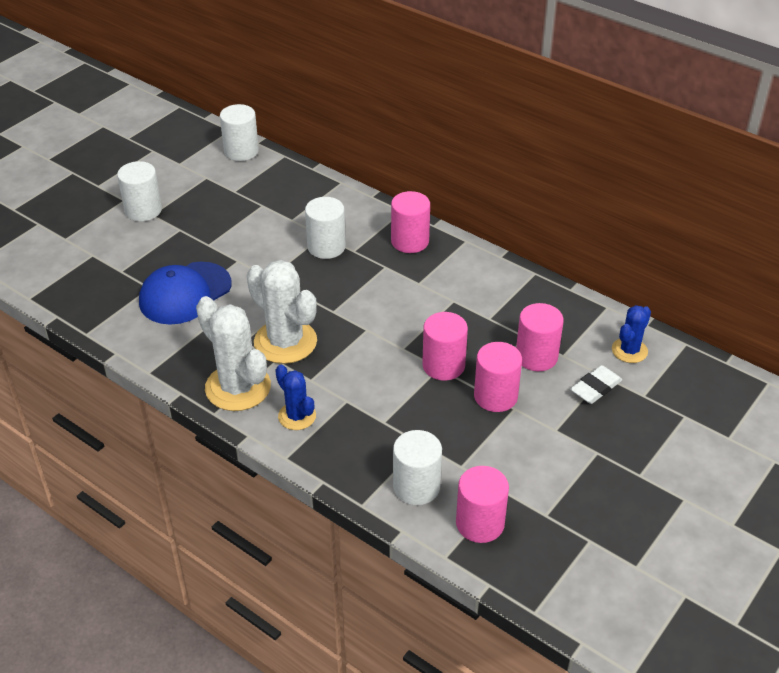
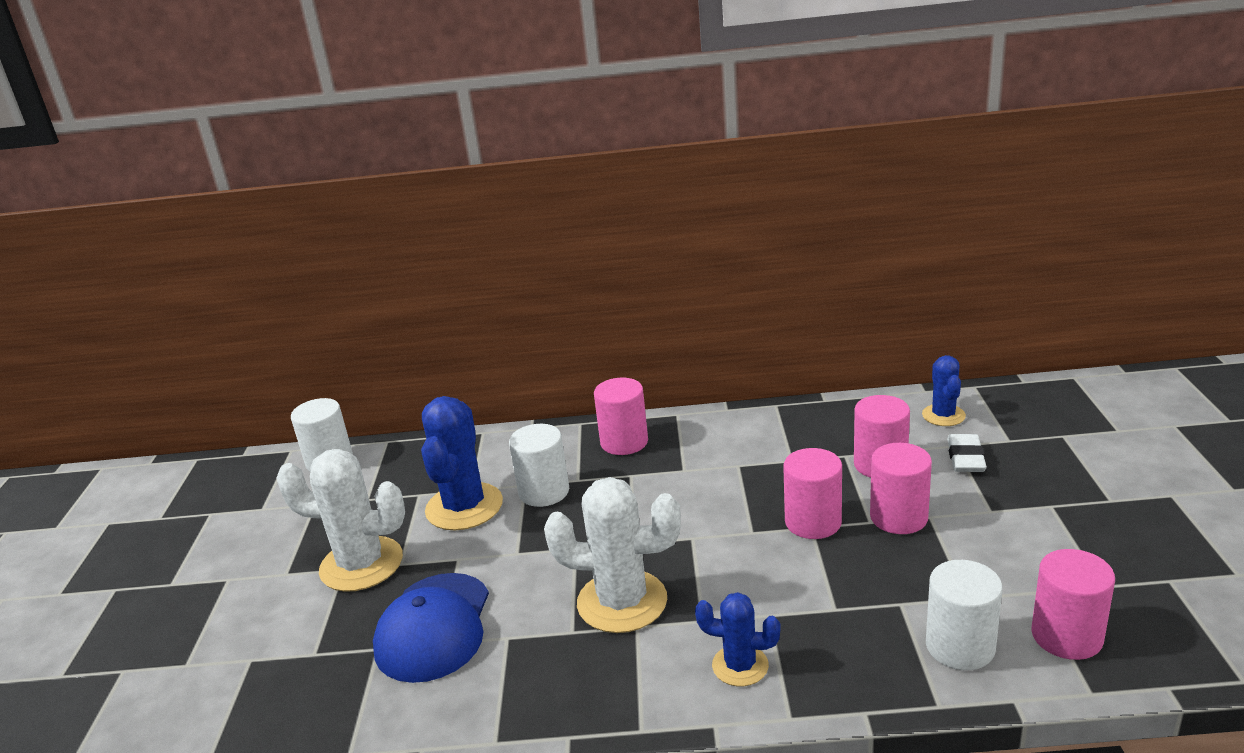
camera: 35 degrees left, 15 degrees down
(143, 210) = (269, 575): white cylinder -> none
(238, 387) = (631, 682): white cactus -> white cactus (361, 564)
(275, 229) = (464, 507): none -> blue cactus

